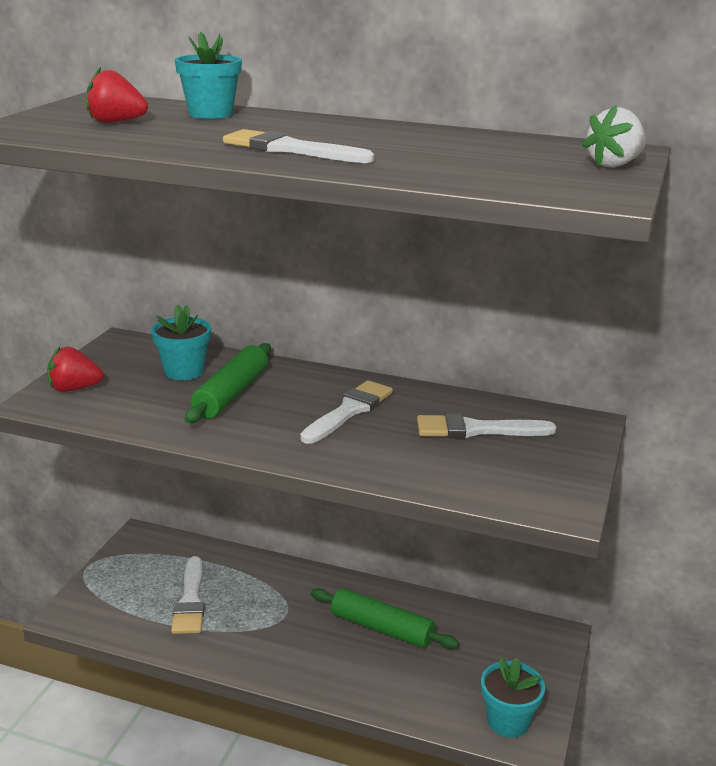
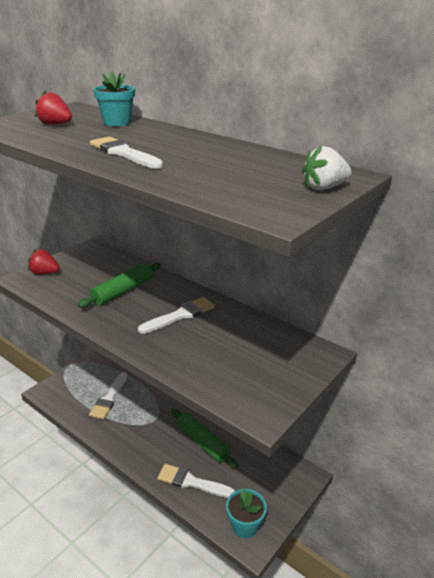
camera: 20 degrees right, 5 degrees up
(184, 371) = (108, 272): turquoise flower pot -> none
(476, 430) = (248, 344): white brush -> white brush (191, 482)

